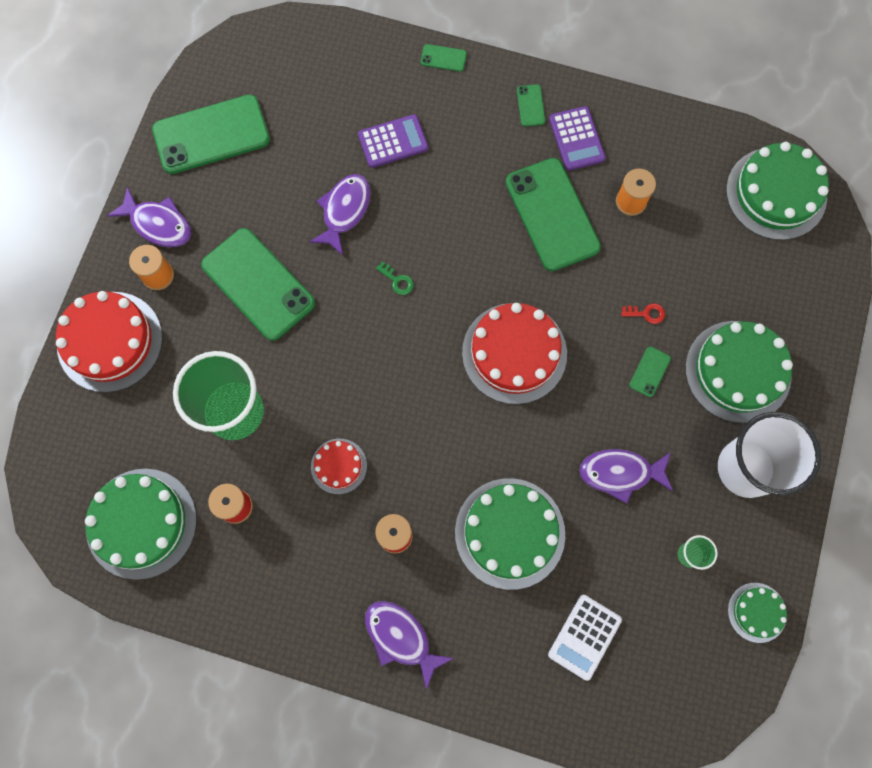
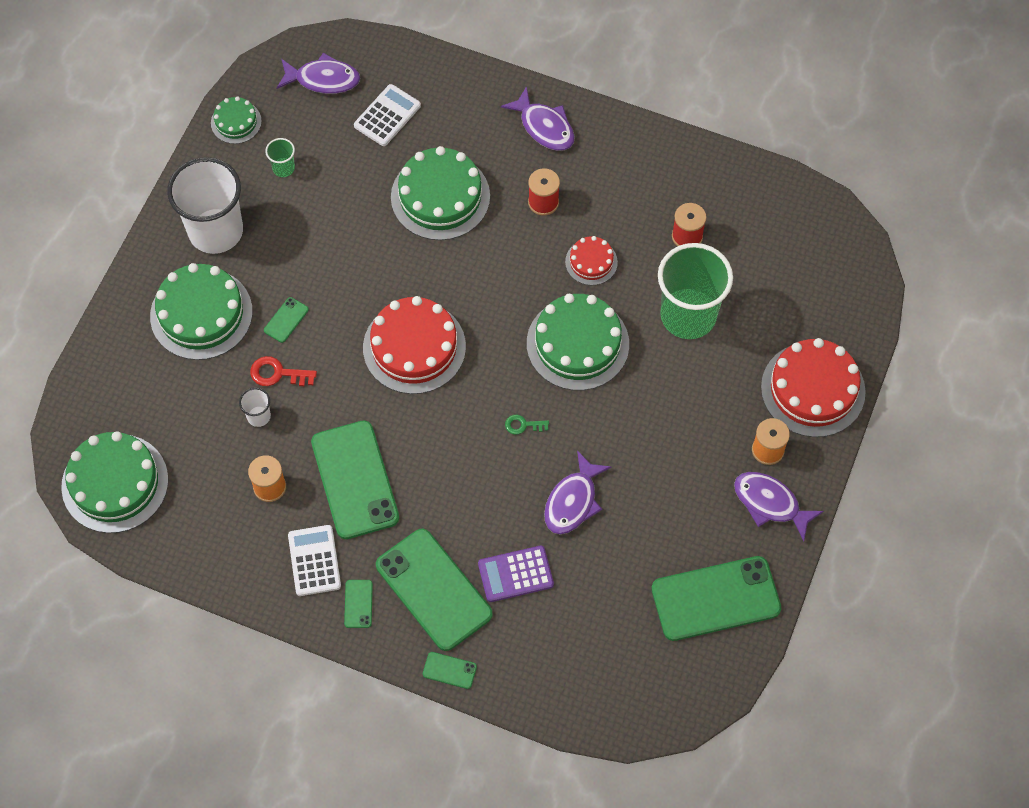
camera: 175 degrees left, 10 degrees down
(141, 523) = (772, 229): green cake -> green cake (577, 344)
(258, 284) = (664, 433): green phone -> green phone (433, 590)
(397, 281) = (523, 425): green key -> green key turned 45 degrees counterclockwise
(576, 139) = (314, 561): purple calculator -> white calculator
(620, 473) = (332, 236): purple fish -> purple fish (323, 79)
(646, 313) = (277, 373): red key -> red key, size x1.53
(655, 268) = (258, 416): none -> white cup

